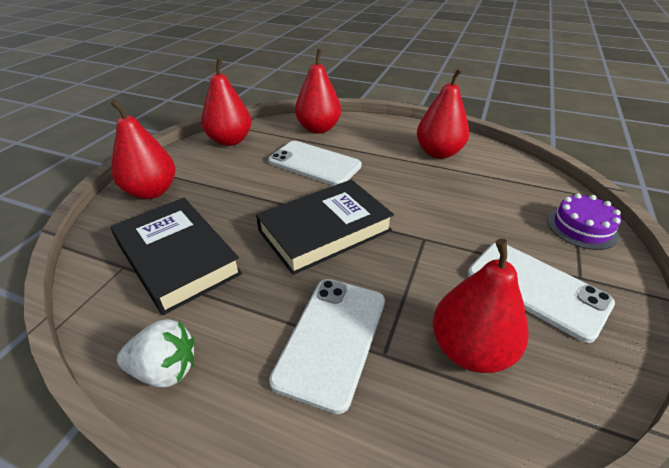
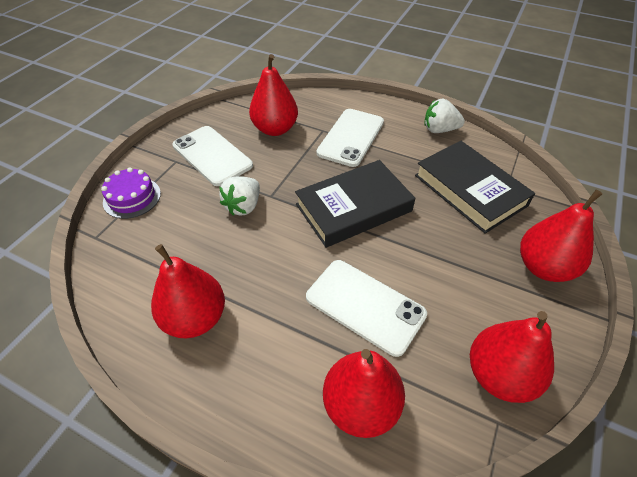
camera: 175 degrees left, 10 degrees up
(449, 225) = (243, 206): none -> white strawberry

